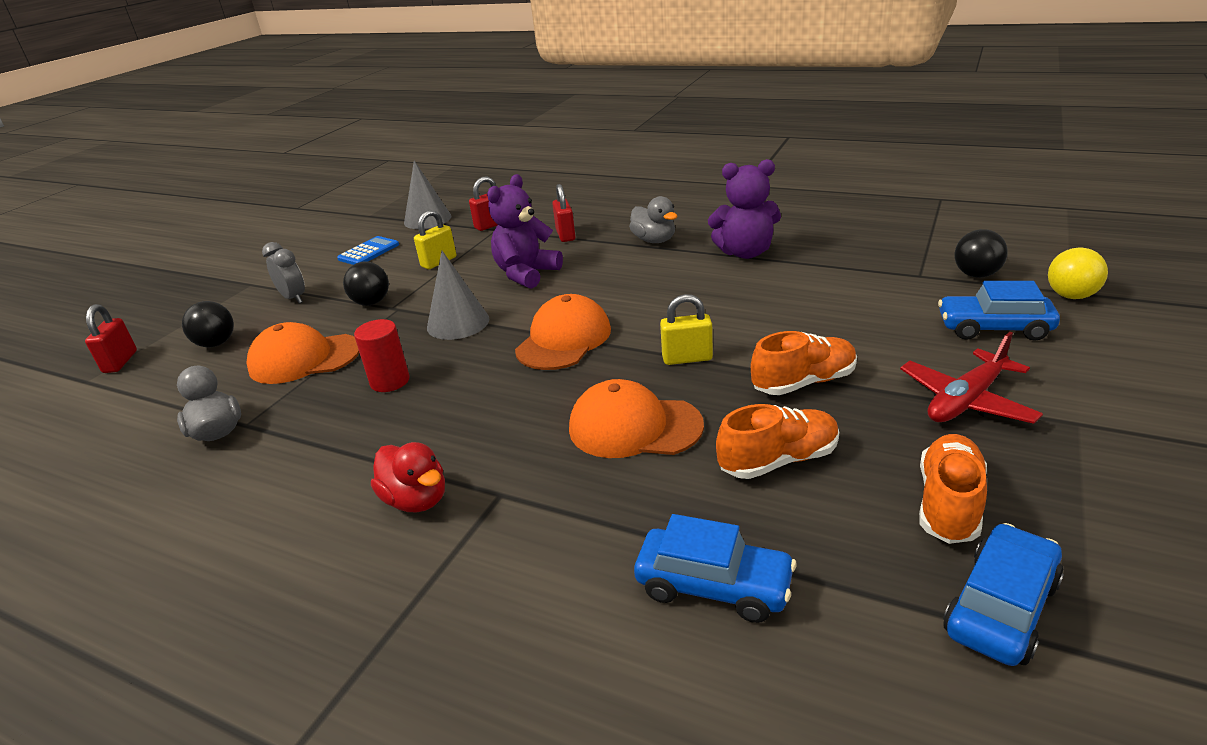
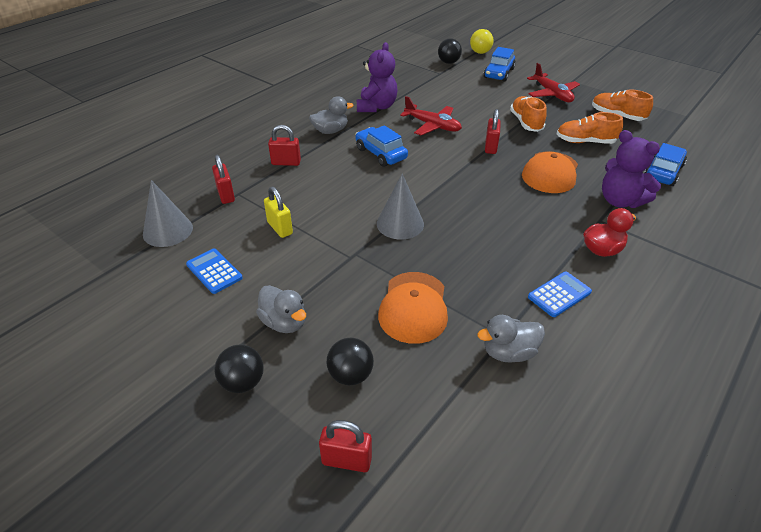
camera: 80 degrees left, 10 degrees up
(294, 298) = (284, 322): grey clock -> grey duck
(313, 462) = (559, 294): none -> blue calculator
(371, 302) = (332, 269): black ball -> black ball (243, 382)
(390, 381) = (469, 259): red cylinder -> none
(526, 274) = (341, 187): purple teddy bear -> purple teddy bear (620, 201)
(564, 340) = (449, 182): orange cap -> none
(687, 358) = (490, 147): yellow padlock -> red padlock
(721, 301) = (432, 126): none -> red plane
(778, 460) = (585, 142): orange shoe -> orange shoe turned 75 degrees counterclockwise
(1001, 607) = (669, 122): blue car -> blue car (381, 154)

